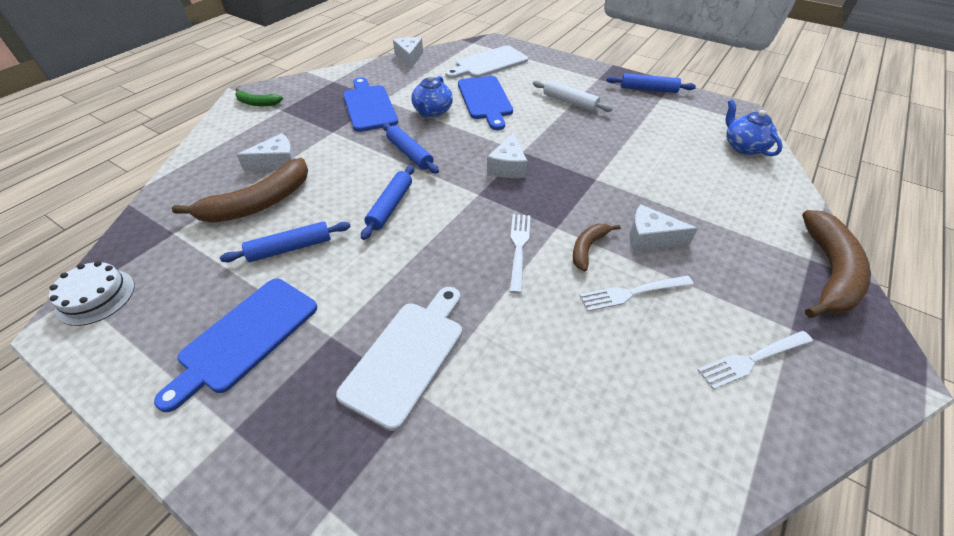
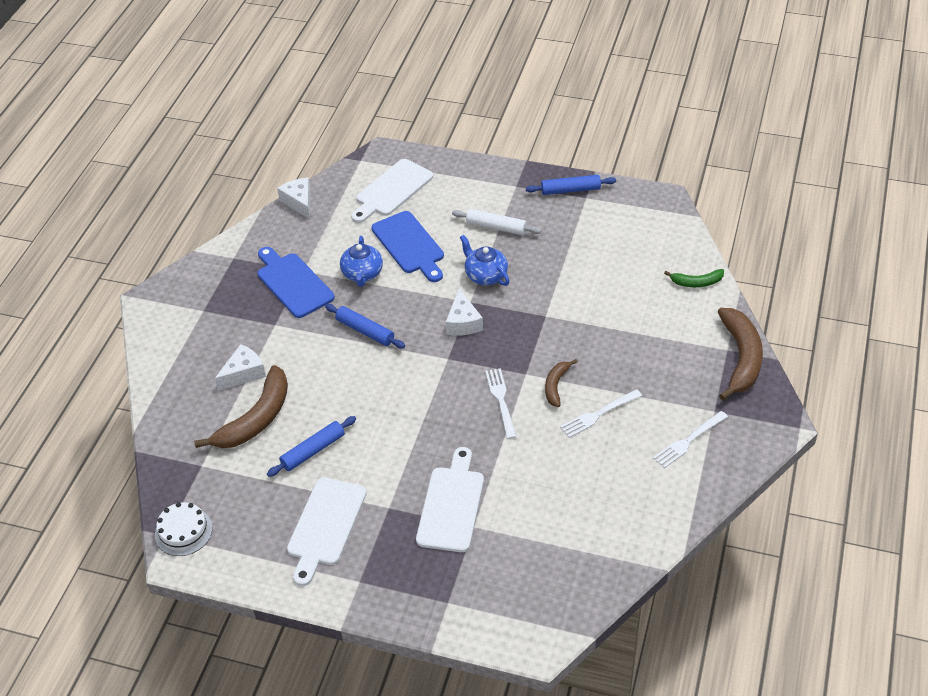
camera: 15 degrees left, 0 degrees up
(245, 337) = (325, 526): blue cutting board -> white cutting board
(257, 103) = (170, 308): green banana -> green banana (696, 282)
(390, 206) = (376, 391): blue rolling pin -> none
(650, 238) = (603, 363): white cheese -> none
(743, 147) = (669, 245): blue teapot -> blue teapot (485, 275)

